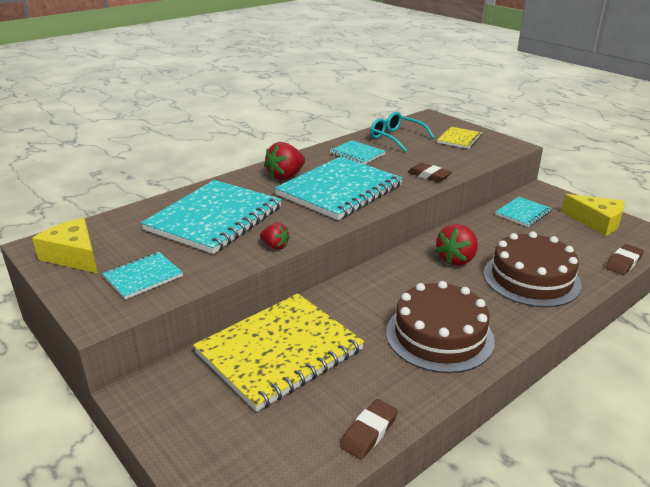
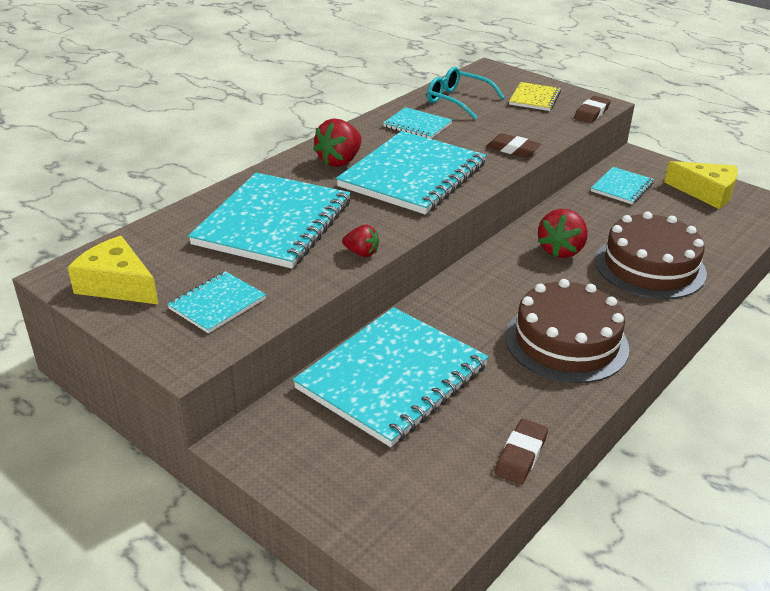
camera: 10 degrees left, 5 degrees up
(279, 351) = (392, 377): yellow notebook -> turquoise notebook
(623, 262) = (745, 239): brown eraser -> brown eraser (591, 113)

